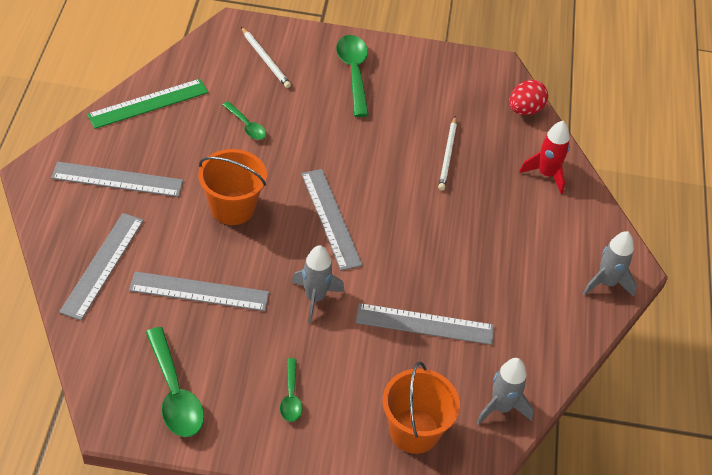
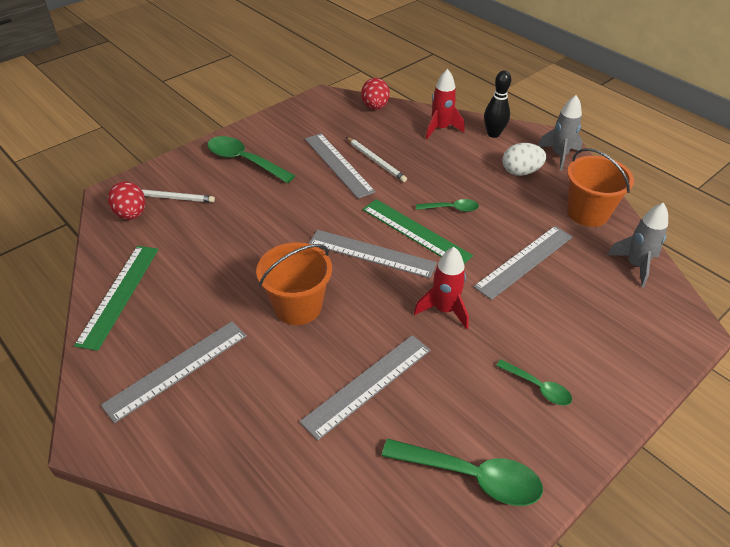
camera: 45 degrees left, 5 degrees down
(102, 265) = (266, 444): grey ruler -> grey ruler (338, 164)
(226, 52) = (131, 214): none -> red egg
(246, 126) = (222, 247): green spoon -> green spoon (451, 209)
(315, 298) = (444, 310): grey rocket -> red rocket
(384, 232) = (415, 232): none -> green ruler
(414, 431) = (627, 327): orange bucket -> orange bucket (587, 212)
(547, 265) = (520, 172): none -> white egg
(583, 217) = (493, 134): none -> black bowling pin

